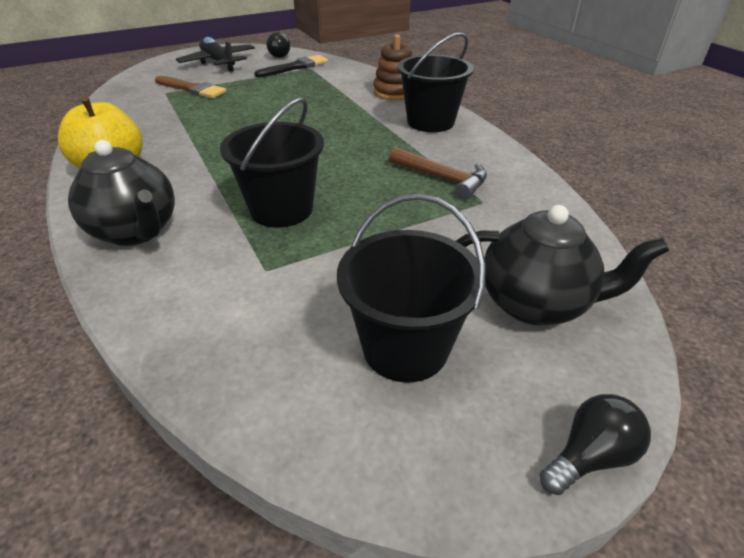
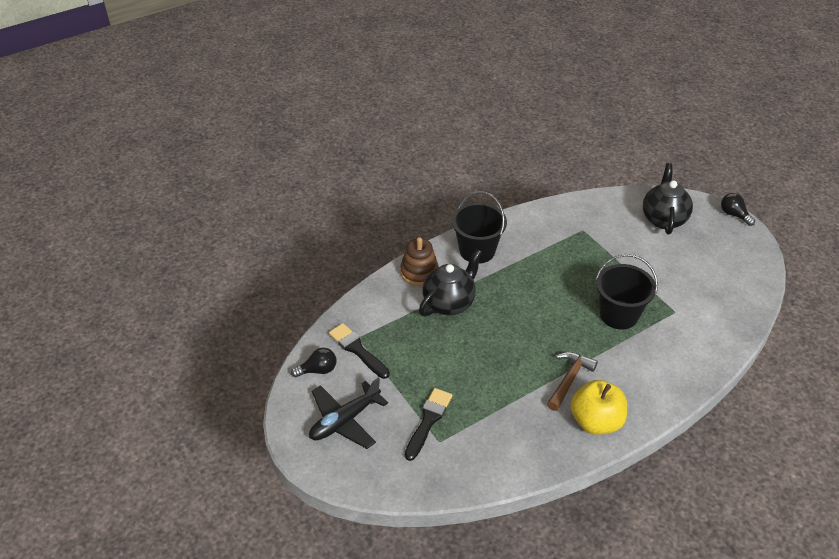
camera: 95 degrees left, 5 degrees up
(136, 232) = (664, 377): black teapot -> black teapot (449, 303)
(192, 89) = (428, 421): brown brush -> black brush
(405, 347) = (706, 258): black bucket -> none
(443, 179) = (561, 245): brown hammer -> brown hammer (569, 379)

